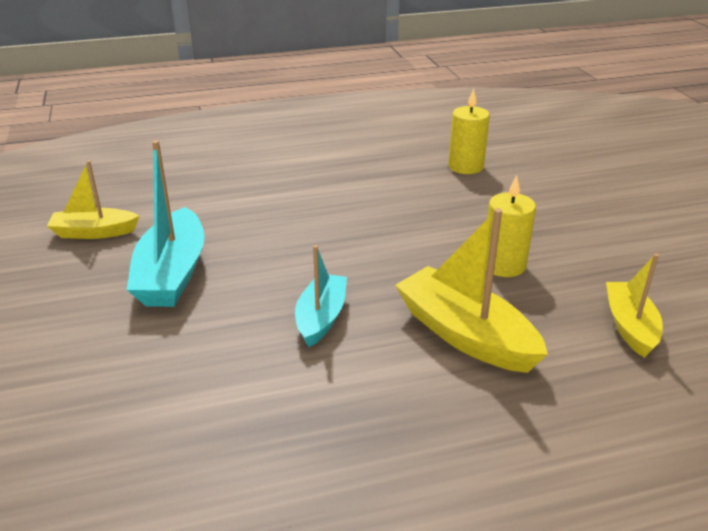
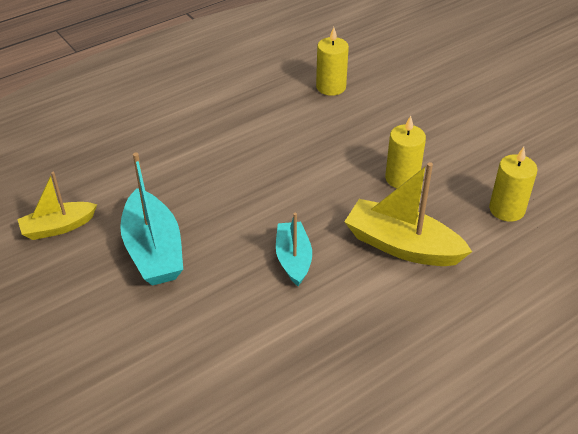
camera: 20 degrees left, 10 degrees up
(630, 326) = (507, 209): yellow boat -> yellow candle

